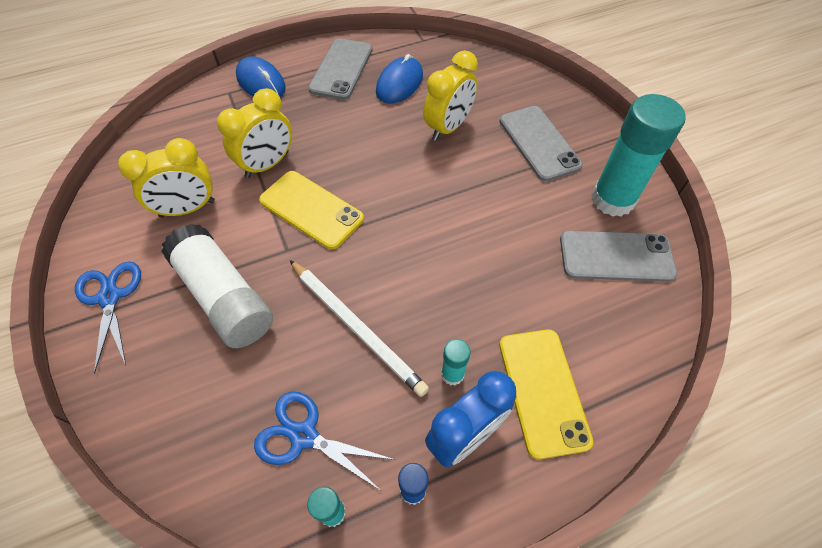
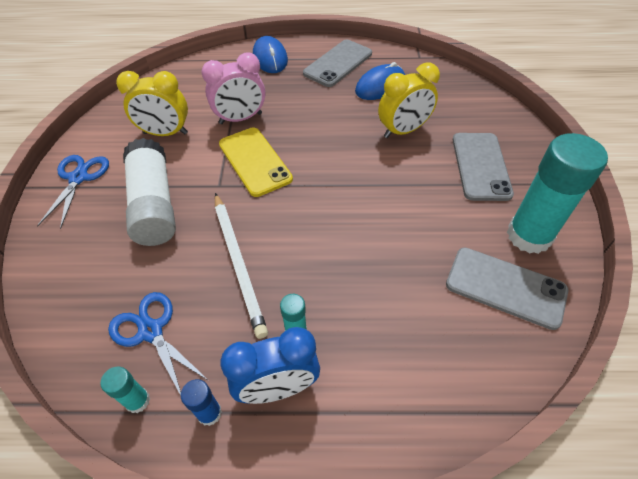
camera: 25 degrees right, 5 degrees down
(267, 165) = (240, 118): yellow clock -> pink clock
(542, 391) = (368, 378): yellow phone -> none

